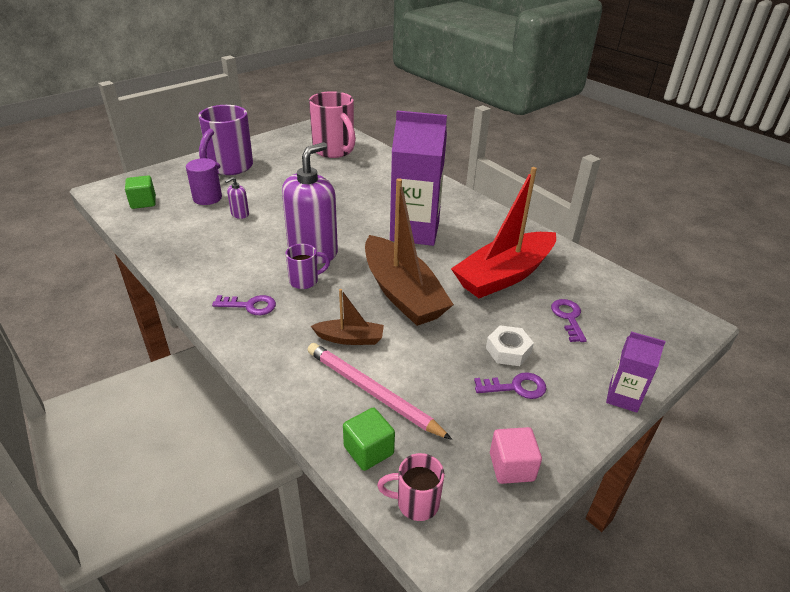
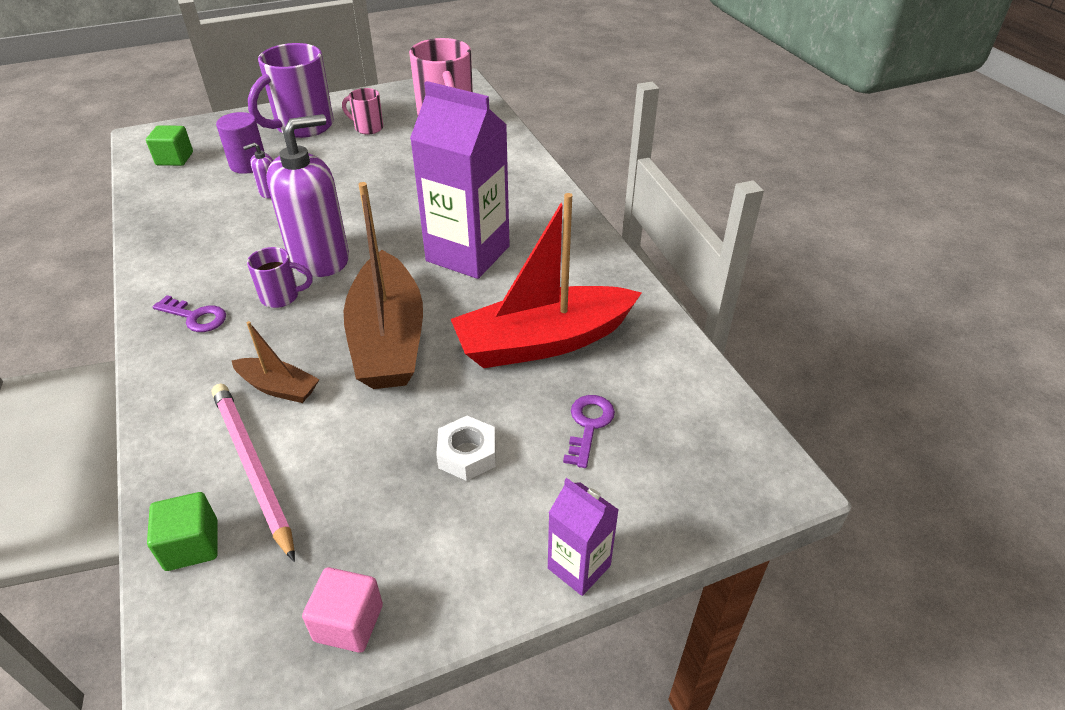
camera: 20 degrees right, 5 degrees up
(416, 503) = (195, 633): pink mug -> pink mug (368, 128)
(516, 387) = (439, 510): purple key -> none

